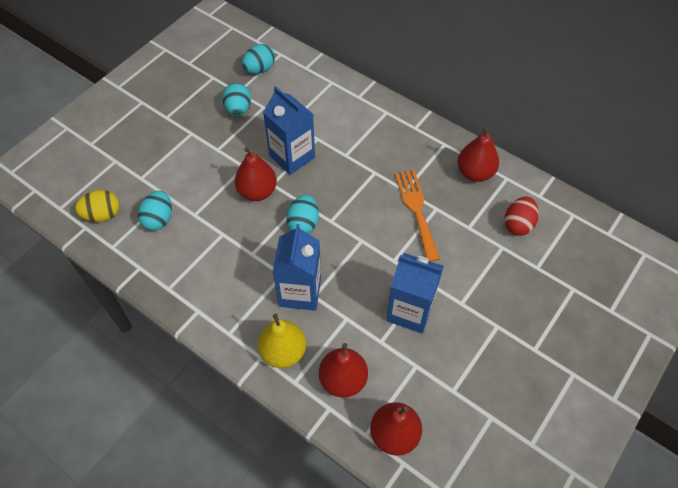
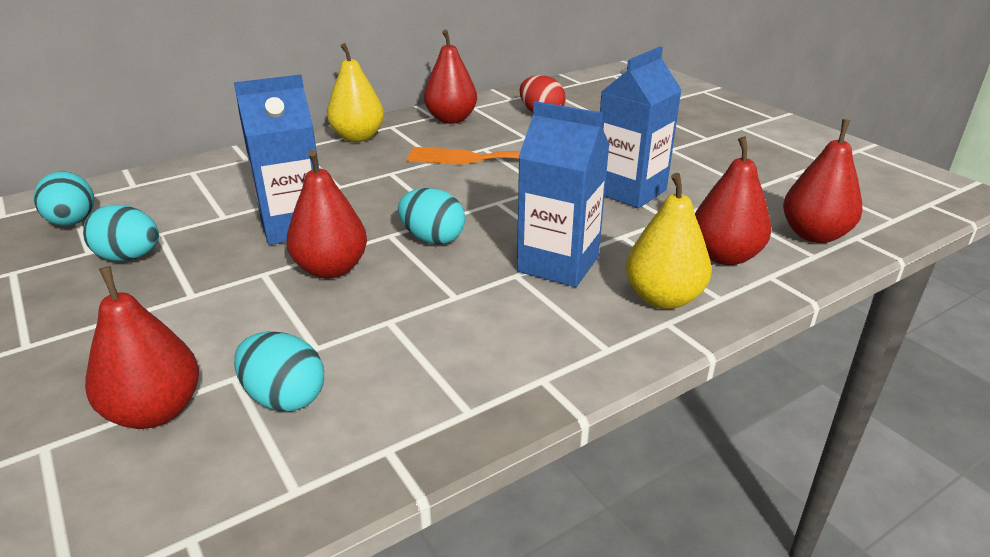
camera: 70 degrees left, 25 degrees down
(102, 215) = (184, 495): yellow egg -> none
(140, 182) = (155, 411): none -> red pear
(416, 134) = (358, 137): none -> yellow pear

